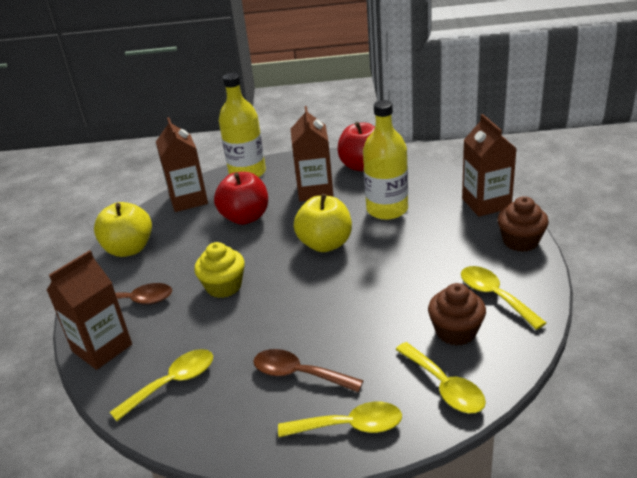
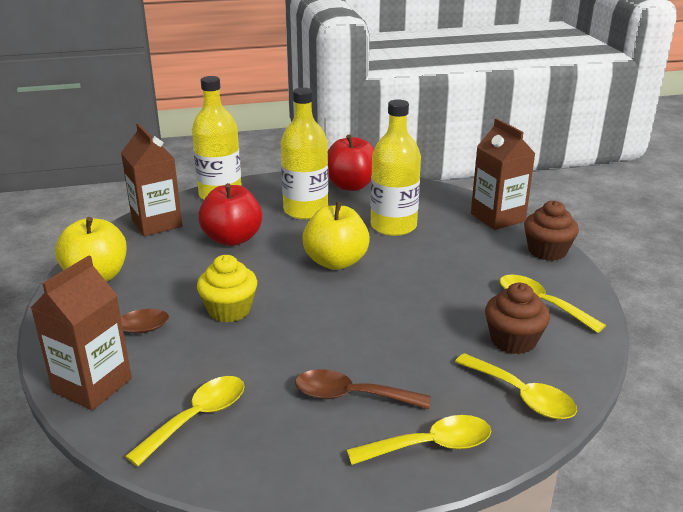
camera: 15 degrees left, 5 degrees down
(315, 190) = (305, 210): brown carton -> yellow bottle

